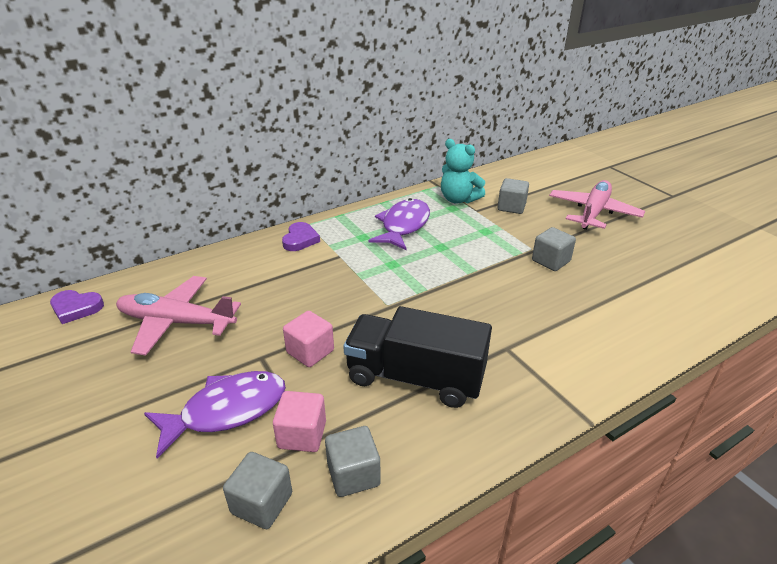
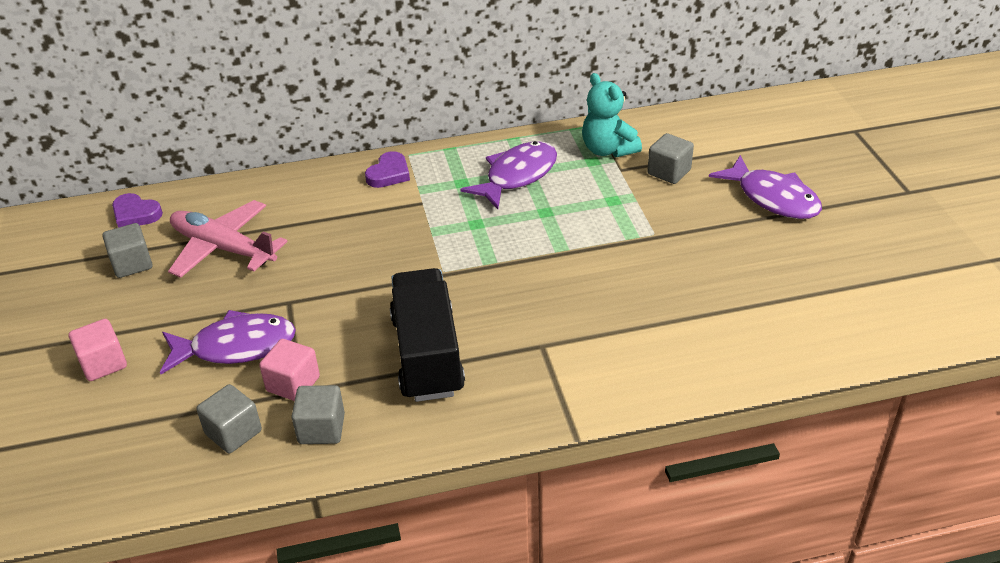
camera: 20 degrees right, 5 degrees up
(310, 351) = (338, 306): pink cube -> pink cube (103, 363)
(415, 377) = (427, 355): black truck -> black truck turned 45 degrees clockwise
(551, 261) = (666, 254): grey cube -> grey cube (132, 264)
(593, 212) = (773, 198): pink plane -> purple fish

